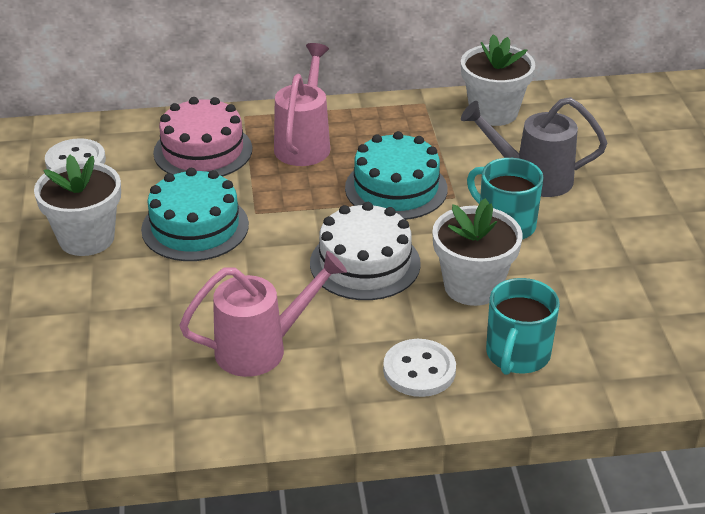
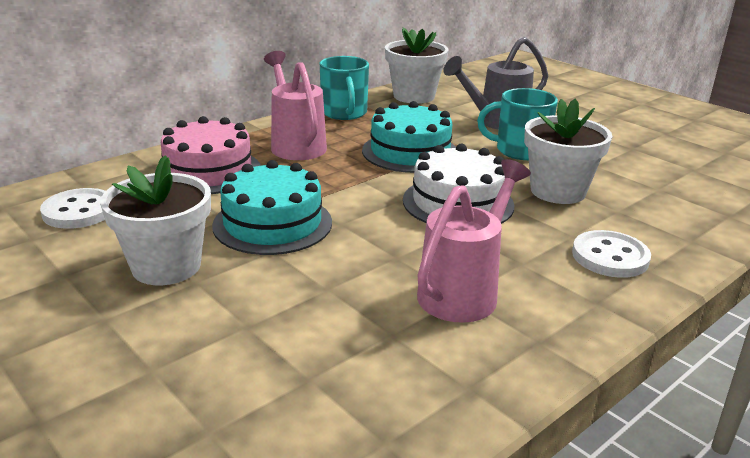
camera: 35 degrees left, 10 degrees down
(517, 355) = (656, 221): turquoise mug -> turquoise mug (344, 113)

